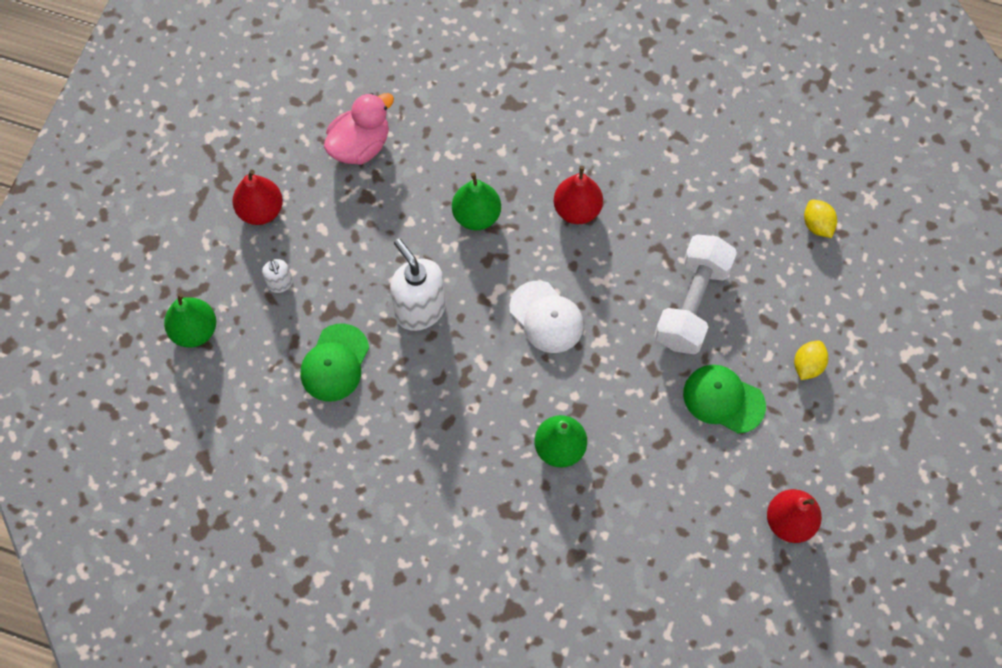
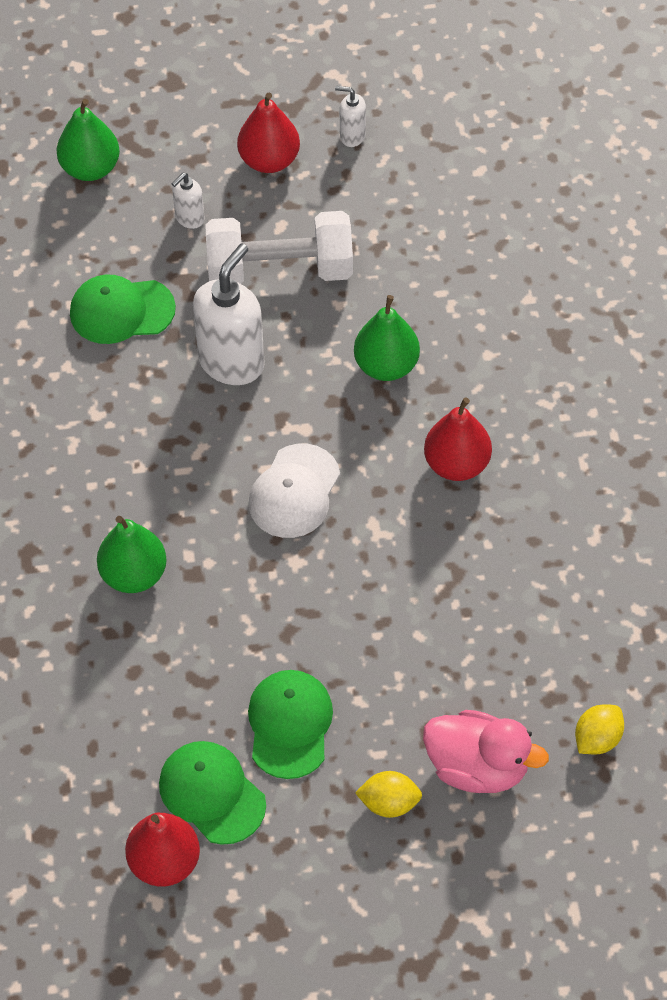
camera: 65 degrees right, 10 degrees down
(272, 149) = (352, 136): none -> white soap dispenser
(360, 145) = (408, 214): pink duck -> pink duck (478, 767)
(692, 304) = (400, 639): white dumbbell -> white dumbbell (280, 270)
(752, 470) = (212, 793): none -> green cap

